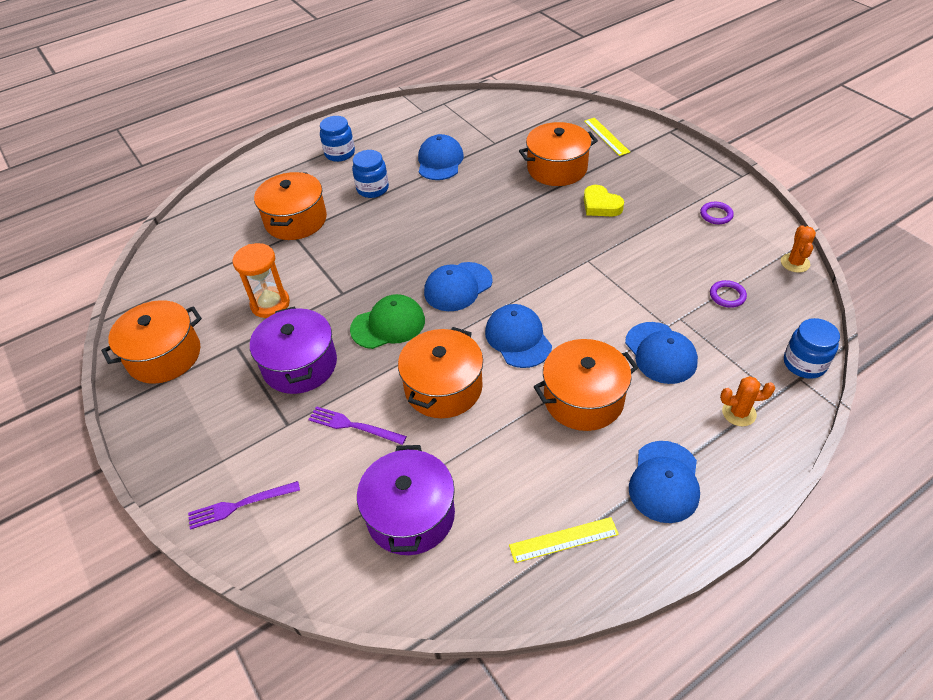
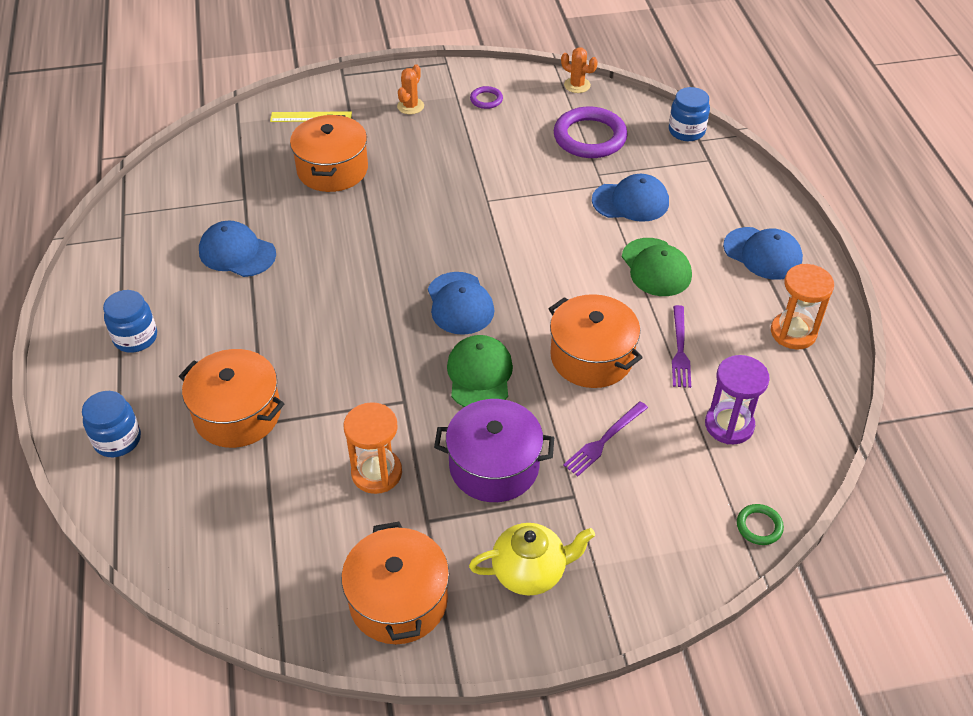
camera: 70 degrees left, 0 degrees up
(206, 421) = (530, 572): none -> yellow teapot
(240, 505) = (661, 559): purple fork -> purple fork (680, 349)
(298, 573) = (759, 526): none -> green ring
(372, 189) = (237, 326): blue jar -> blue jar (117, 440)
(410, 515) = (729, 425): purple pot -> purple hourglass
(518, 338) = (559, 284): blue cap -> none
(563, 540) = (793, 332): yellow ruler -> orange hourglass
(583, 399) = (656, 267): orange pot -> green cap
(601, 205) = (415, 162): yellow heart -> none
(727, 296) = (590, 137): purple ring -> purple ring, size x2.16
(739, 413) = (716, 186): orange cactus -> orange cactus (410, 106)

